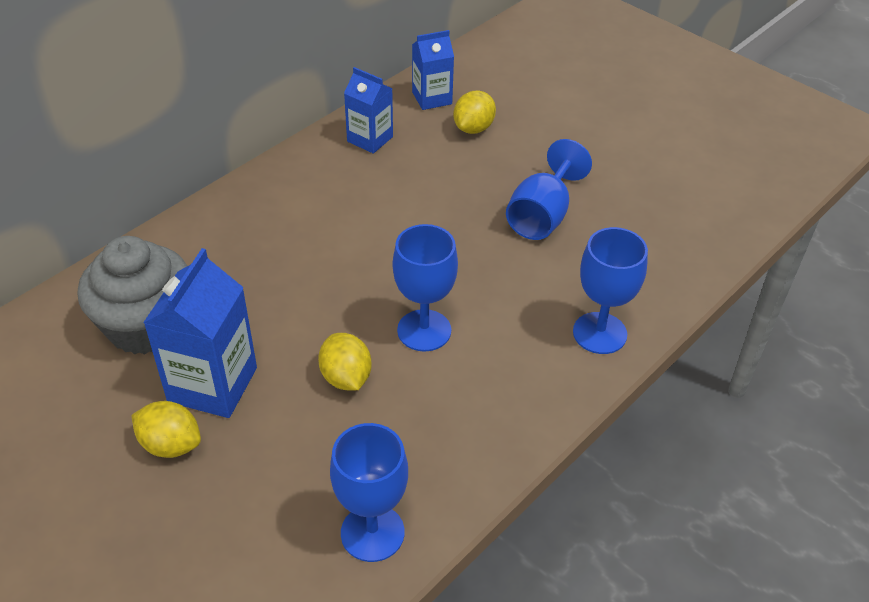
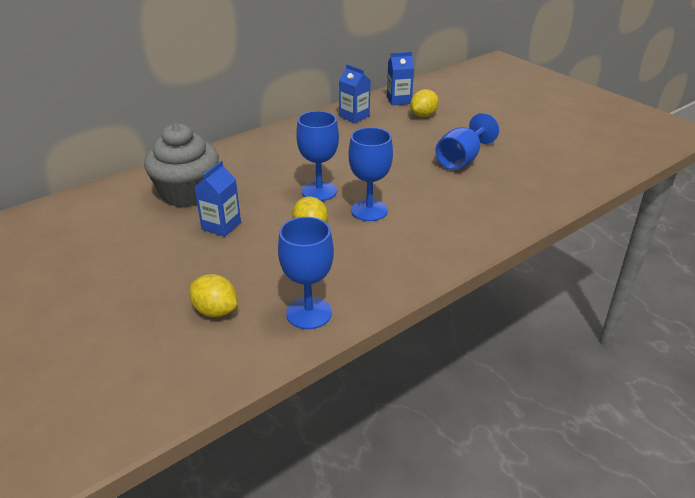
camera: 10 degrees right, 10 degrees down
(170, 445) = (185, 253): yellow lemon -> yellow lemon (215, 311)
(212, 384) = (221, 226): blue carton -> blue carton, size x0.63
(599, 333) = (492, 221): blue goblet -> blue goblet (319, 191)

